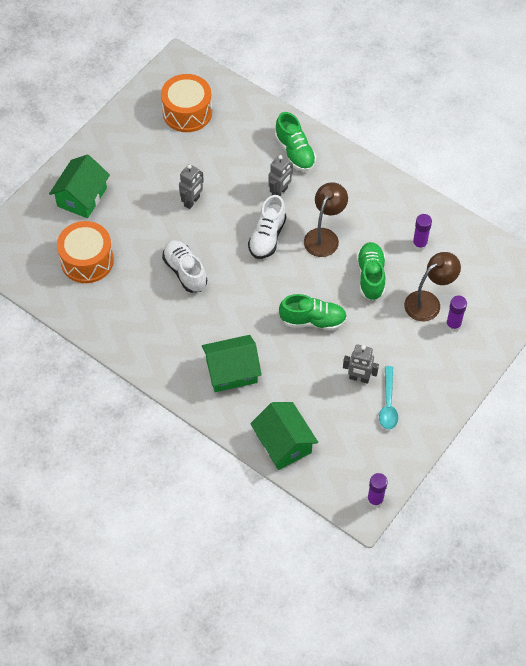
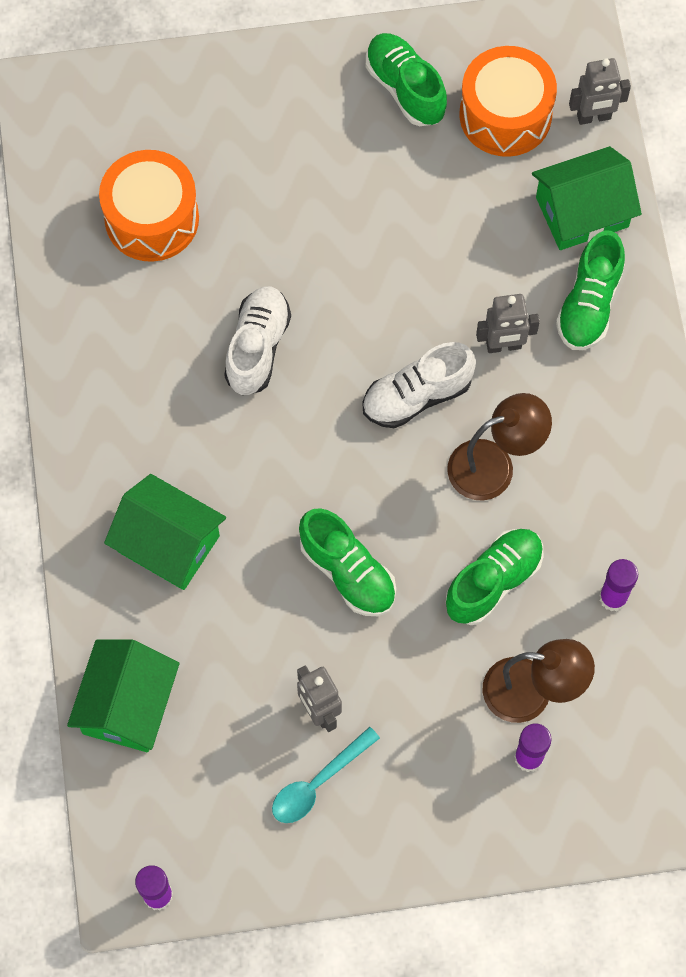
camera: 45 degrees right, 10 degrees up
(82, 197) = (238, 121): green house -> green house (582, 212)
(137, 133) = (405, 88): none -> green shoe
(192, 201) = (372, 254): grey robot -> grey robot (594, 117)

